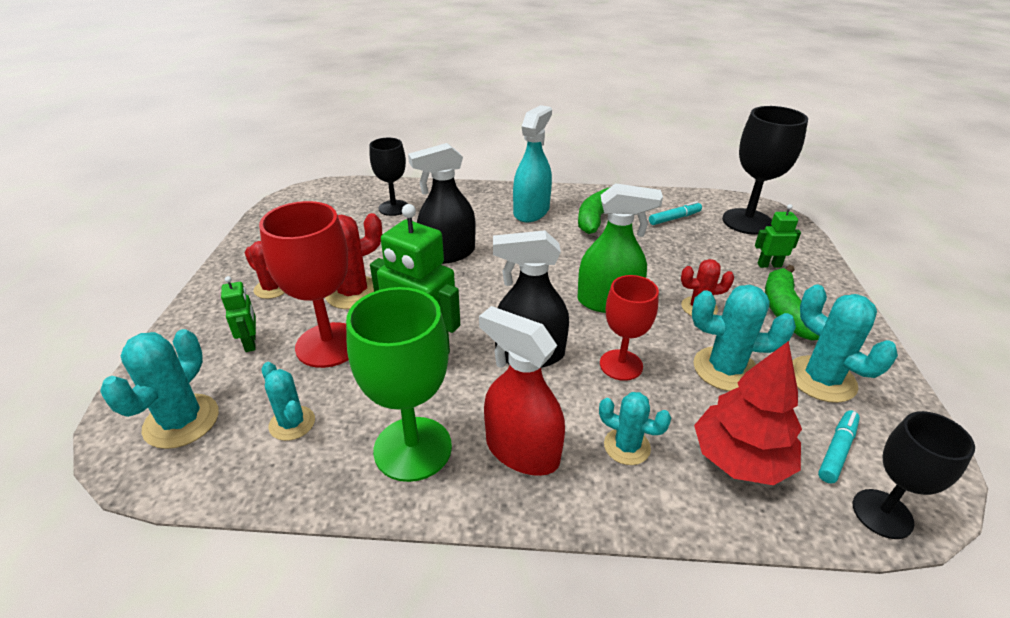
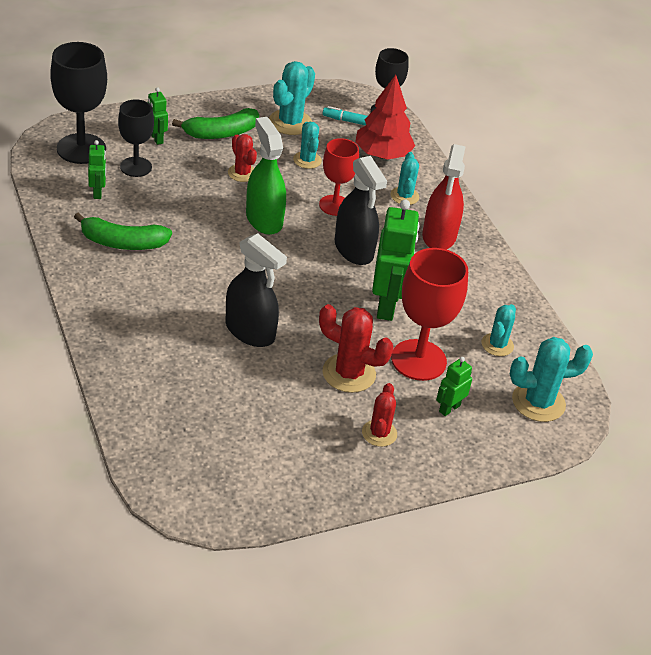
camera: 120 degrees left, 5 degrees up
(393, 208) = (183, 404): black goblet -> black goblet (136, 167)
(413, 448) = (472, 282): green goblet -> none
(531, 211) = (133, 292): turquoise spray bottle -> none
(674, 218) = (98, 192): turquoise marker -> green robot
(725, 369) = (307, 160): turquoise cactus -> turquoise cactus, size x0.63

